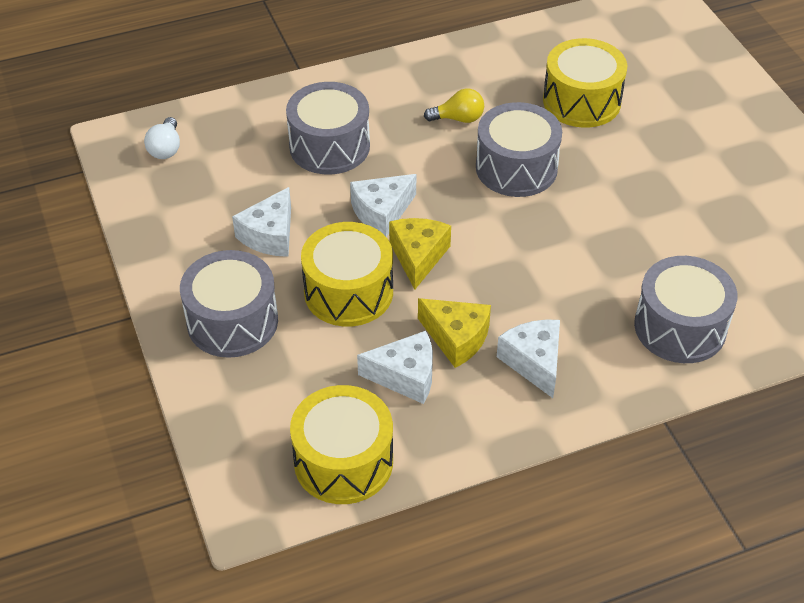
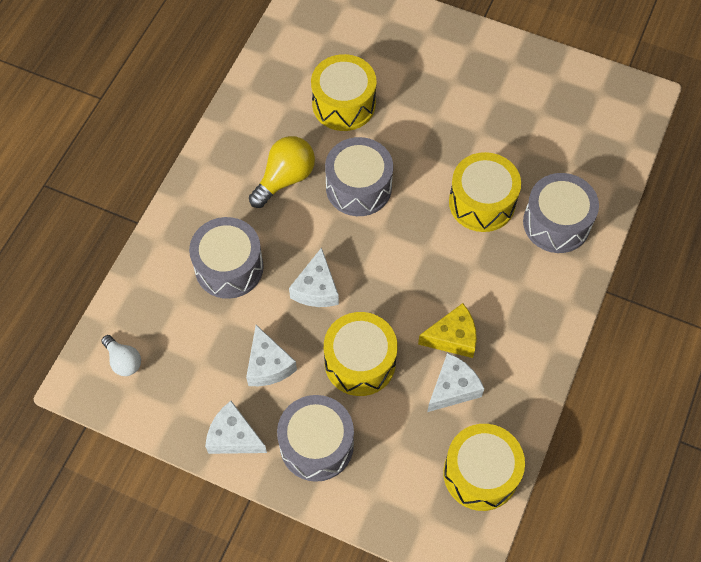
camera: 45 degrees left, 15 degrees up
(418, 257) = (372, 301): yellow cheese -> none
(458, 118) = (285, 178): yellow light bulb -> yellow light bulb, size x1.63
(534, 362) = (508, 315): white cheese -> white cheese (234, 437)
(622, 258) = (482, 202): none -> yellow drum

